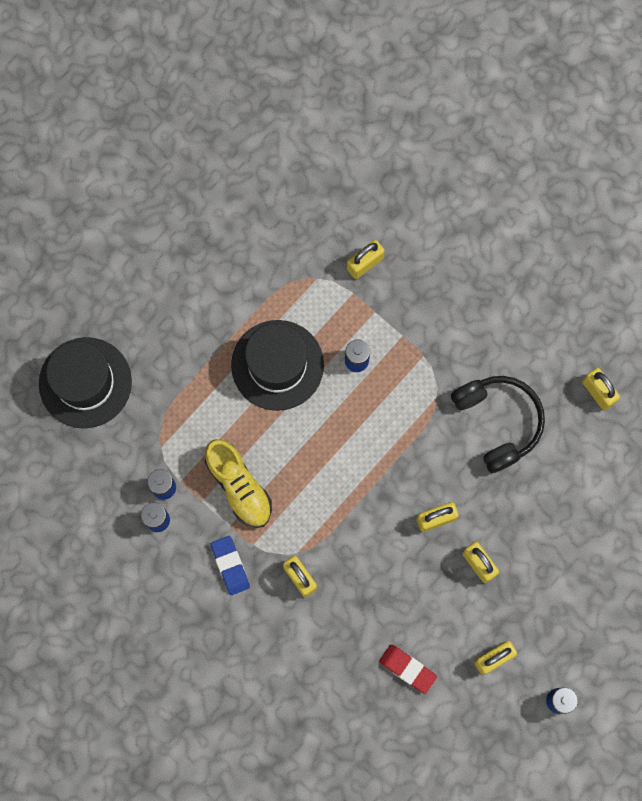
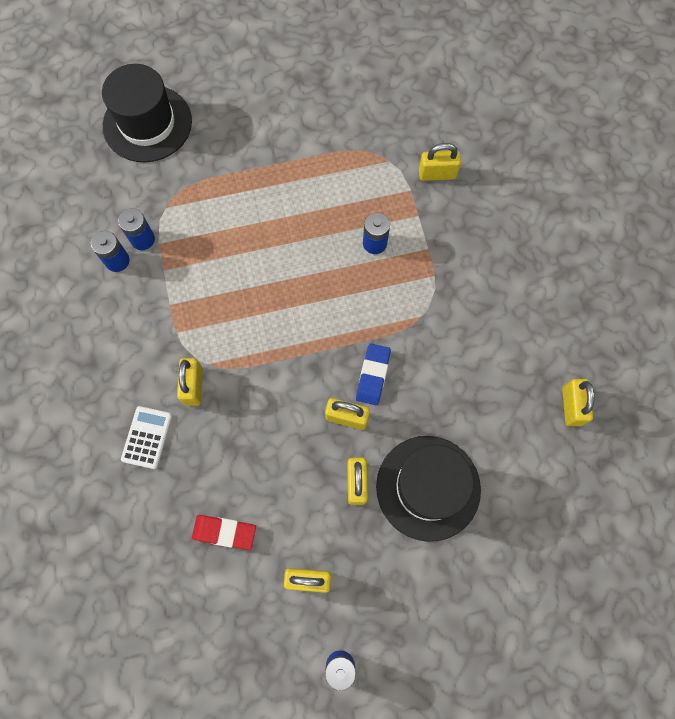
camera: 35 degrees right, 5 degrees down
(230, 565) = (144, 336): blue eraser -> blue eraser (373, 375)
(239, 486) = (202, 278): yellow shoe -> none
(277, 365) = (306, 205): black hat -> black hat (428, 487)
(295, 641) = (147, 437): none -> white calculator
(407, 669) = (224, 532): red eraser -> red eraser turned 60 degrees counterclockwise
(498, 422) = (462, 372): black headphones -> none

